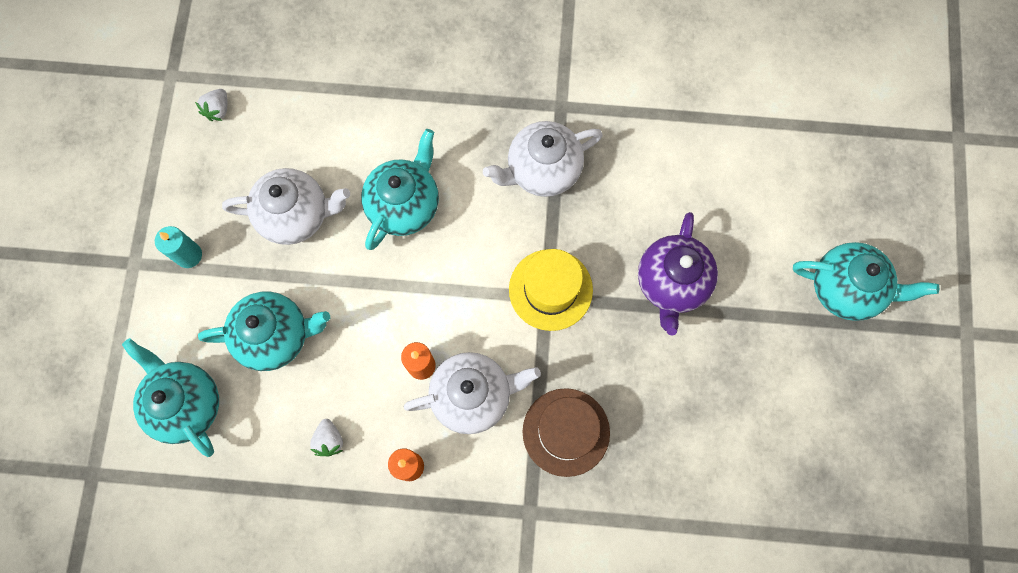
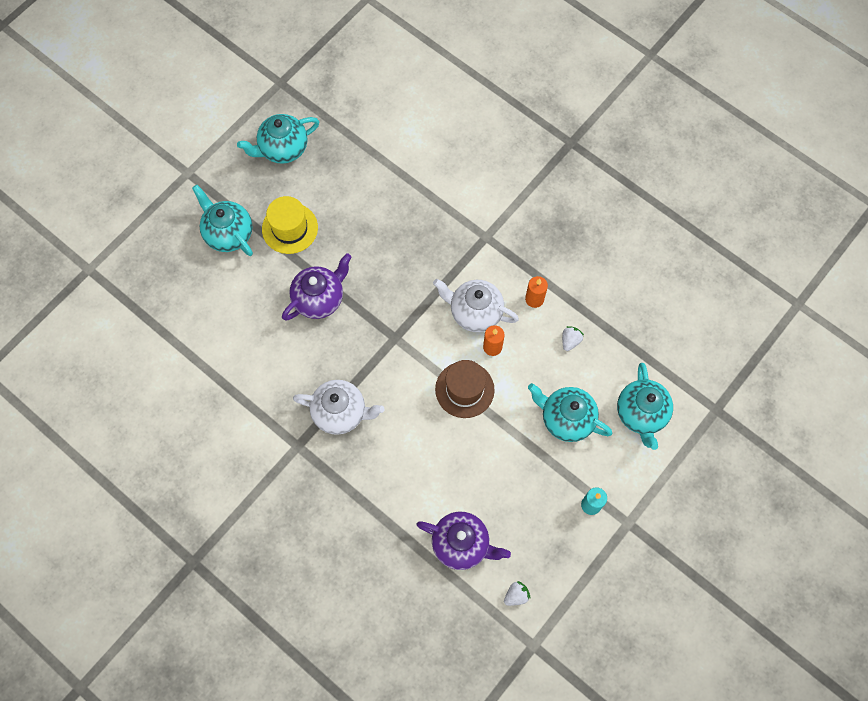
camera: 145 degrees left, 5 degrees down
(296, 215) = (509, 486): white teapot -> none
(310, 122) = (461, 544): none -> purple teapot
(404, 205) = (438, 447): turquoise teapot -> turquoise teapot (283, 149)
(550, 289) = (389, 340): yellow hat -> yellow hat (290, 228)
(566, 432) = (438, 262): brown hat -> brown hat (464, 389)

